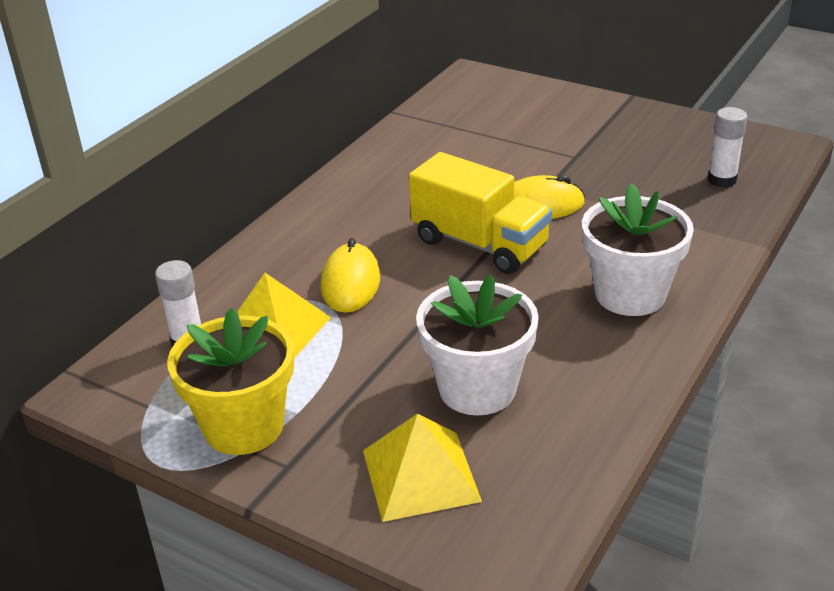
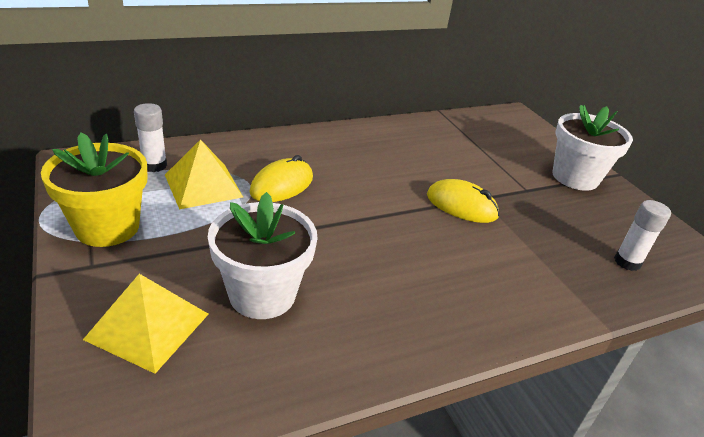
camera: 30 degrees right, 0 degrees up
(479, 244) = (390, 207): yellow truck -> none
(630, 294) = (452, 299): white flower pot -> white flower pot (575, 177)

